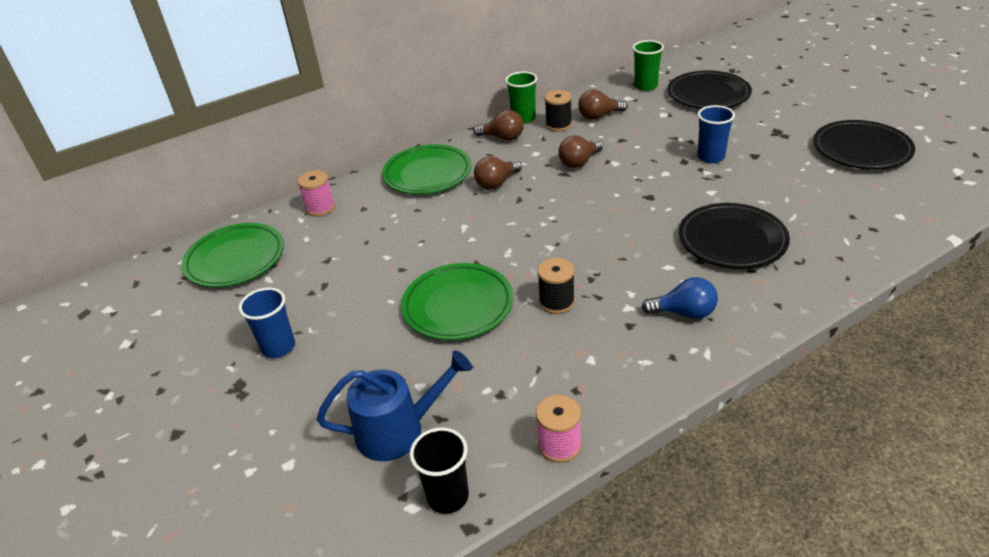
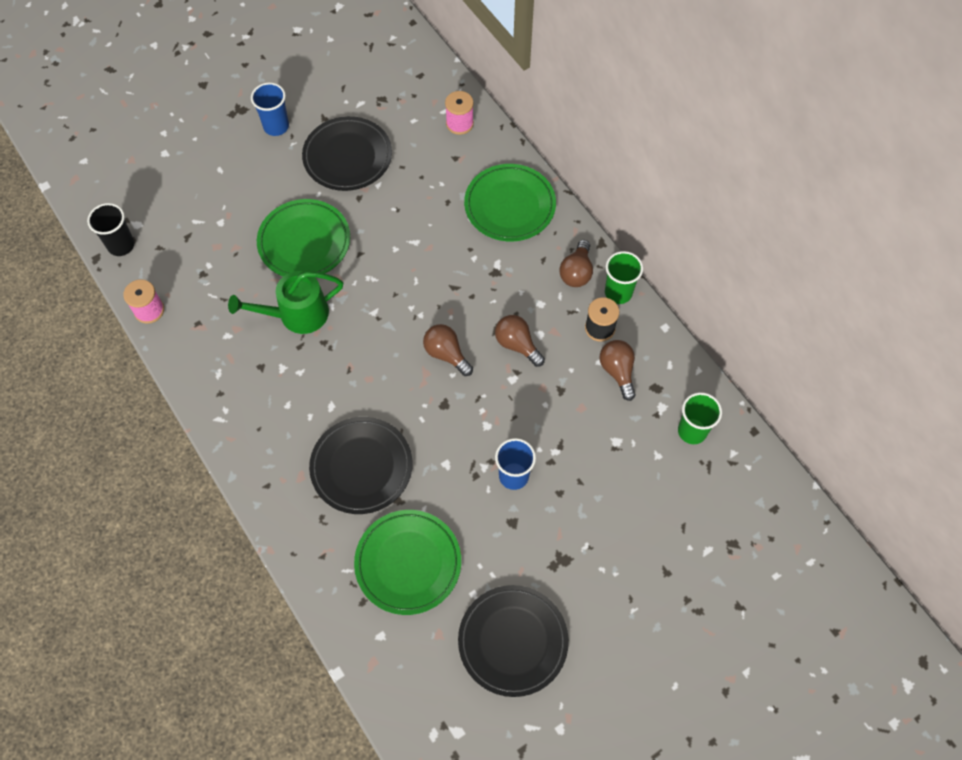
camera: 85 degrees right, 25 degrees up
(235, 259) = (390, 74): green plate -> green plate (408, 563)
(398, 430) = (180, 212): blue watering can -> none
(496, 183) = (485, 267): brown light bulb -> brown light bulb (446, 354)
(557, 302) = (297, 314): black spool -> green watering can
(684, 313) = (268, 410): blue light bulb -> none
(708, 95) = (662, 500): black plate -> black plate (347, 157)

